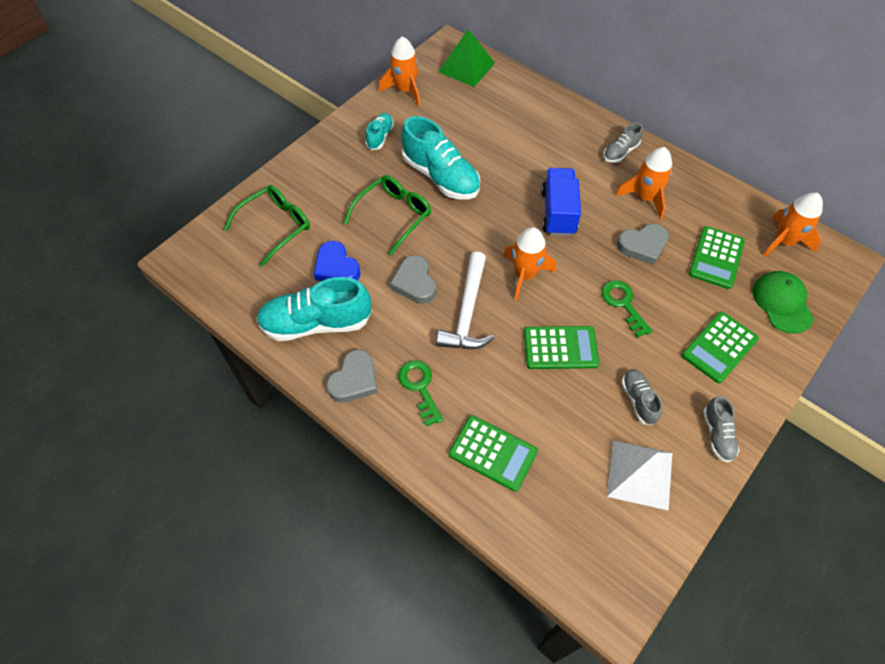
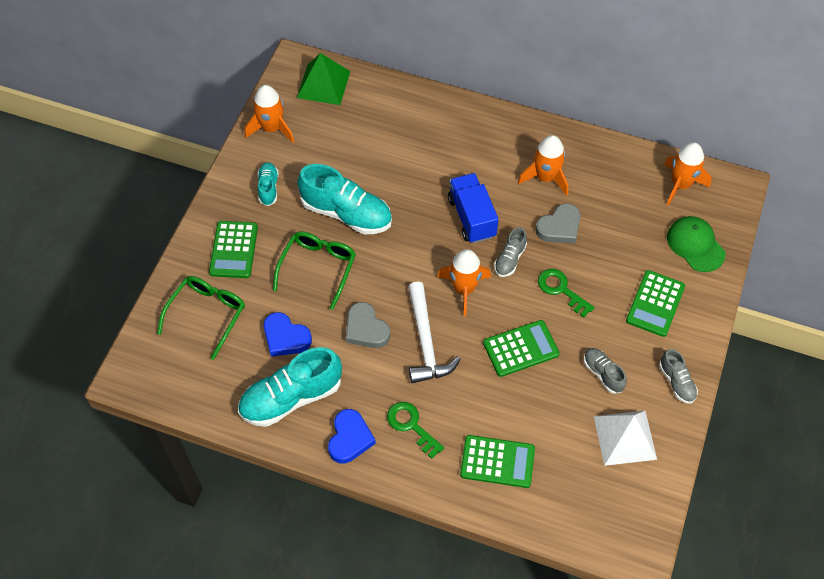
camera: 20 degrees left, 0 degrees up
(354, 380) = (350, 438): grey heart -> blue heart
(620, 152) = (507, 136): grey shoe -> grey shoe (510, 259)
(716, 258) = (627, 219): green calculator -> green calculator (234, 250)

